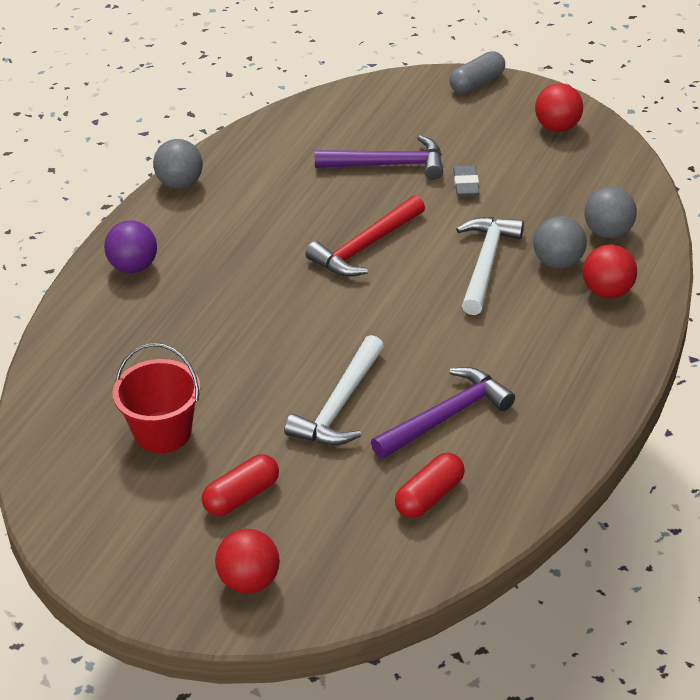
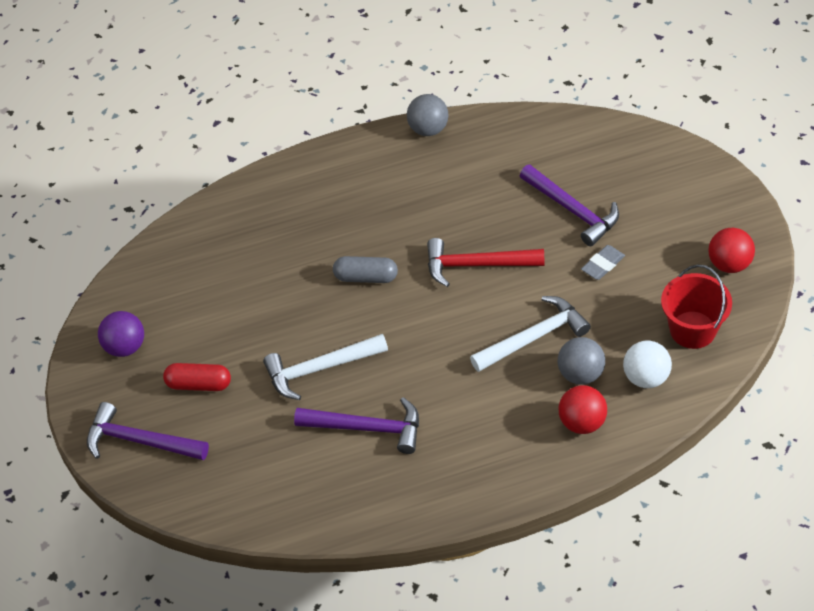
camera: 50 degrees right, 10 degrees up
(133, 266) = (329, 175): purple ball -> purple ball (125, 347)
(163, 432) = (210, 307): red bucket -> red bucket (692, 330)
(249, 581) = (140, 441): red ball -> purple hammer
(429, 496) = (290, 473): red capsule -> none
(477, 83) = (722, 184): grey capsule -> grey capsule (366, 277)
(608, 232) = (646, 377): grey ball -> white ball

